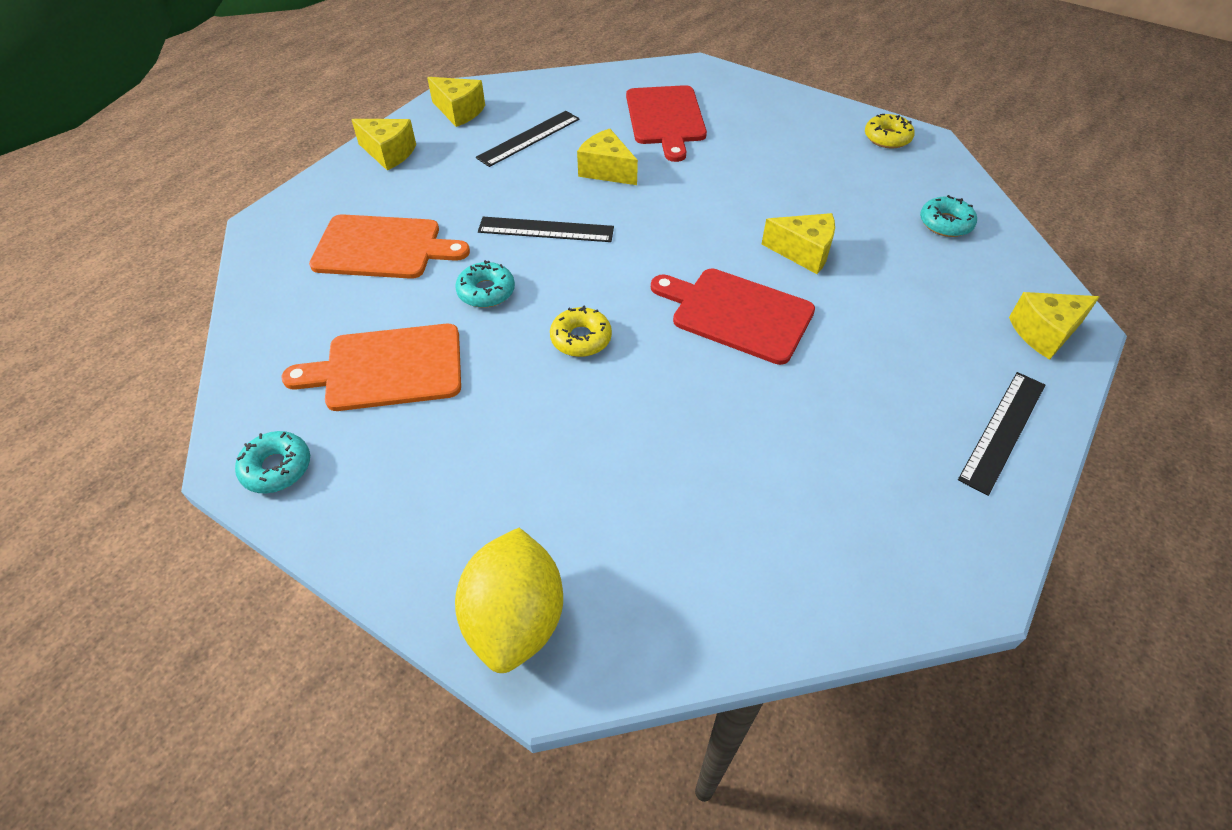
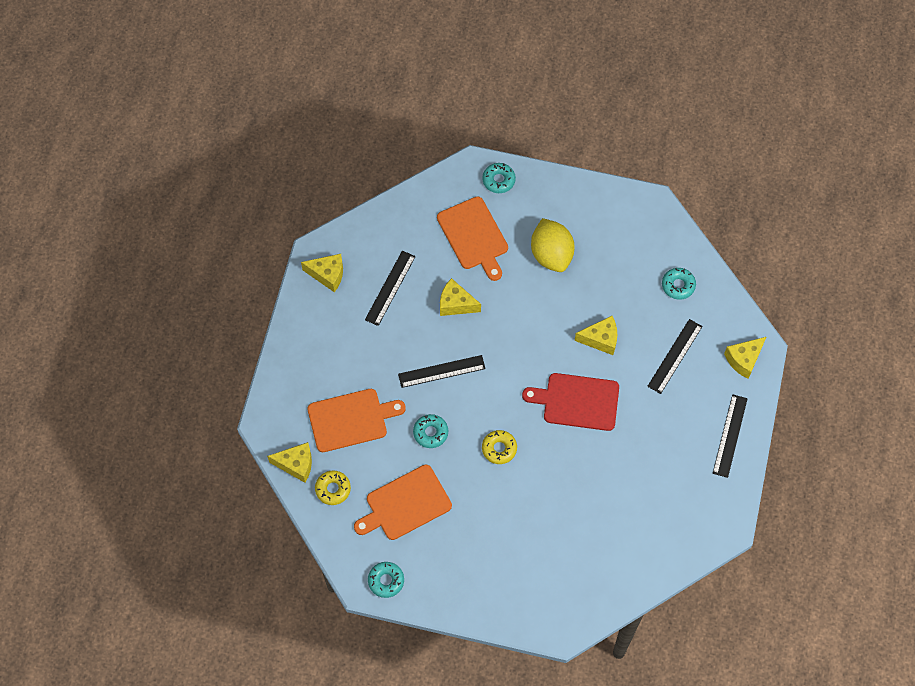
camera: 20 degrees left, 15 degrees up
(389, 153) = (304, 334): yellow cheese -> yellow cheese (296, 464)
(515, 619) = (537, 613): yellow lemon -> yellow lemon (551, 254)
(666, 118) = (474, 236): red cutting board -> orange cutting board
(722, 82) = (498, 180): none -> turquoise donut
(887, 138) = (627, 209): yellow donut -> yellow donut (333, 489)
(921, 299) = (675, 356): none -> black ruler

